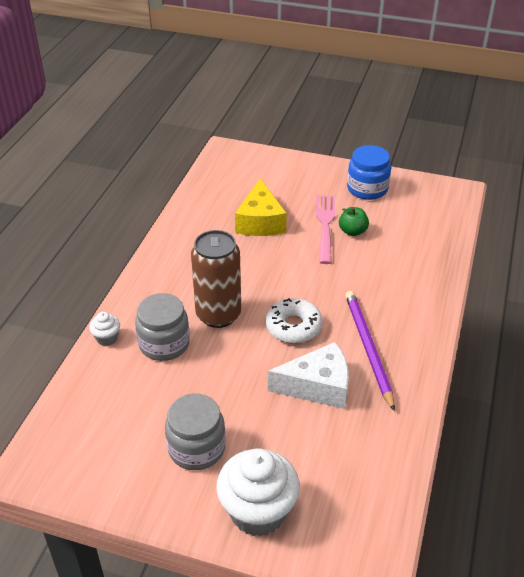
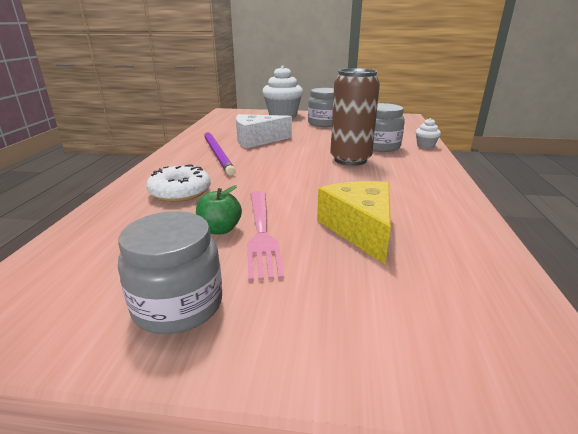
camera: 170 degrees right, 15 degrees down
(293, 327) = (282, 159): white donut -> white donut (180, 192)
(367, 189) = (178, 305): blue jar -> grey jar

